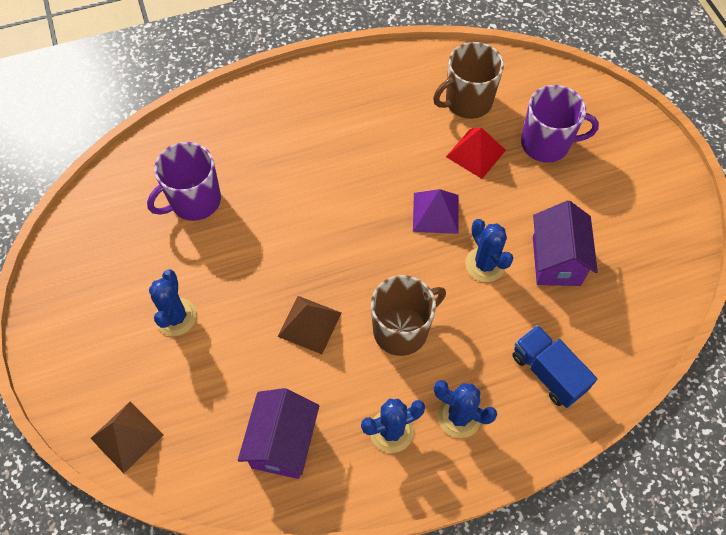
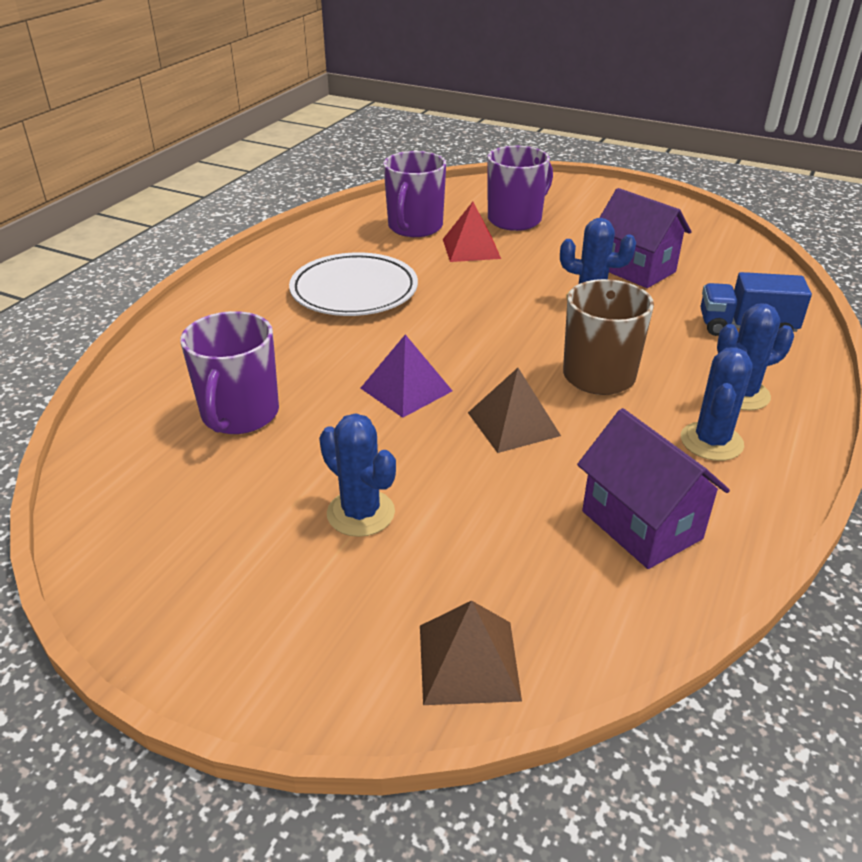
camera: 45 degrees left, 25 degrees down
(356, 141) = (354, 291): none -> white plate
(435, 213) = (499, 294): purple pyramid -> purple pyramid (406, 389)
(467, 102) = (414, 227): brown mug -> purple mug

